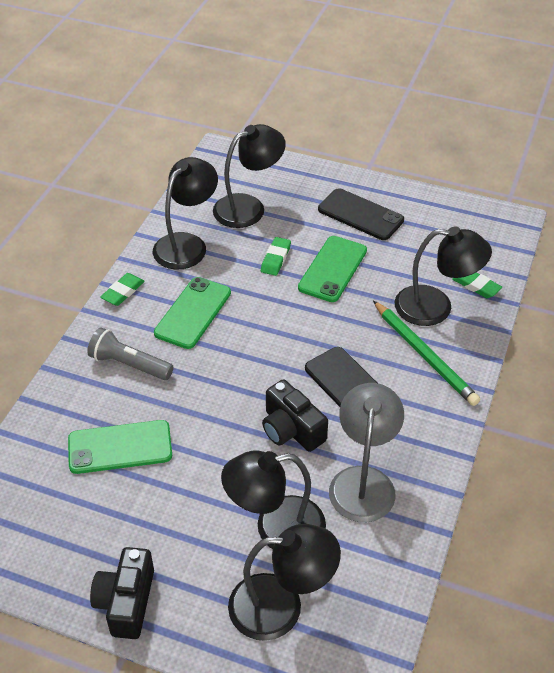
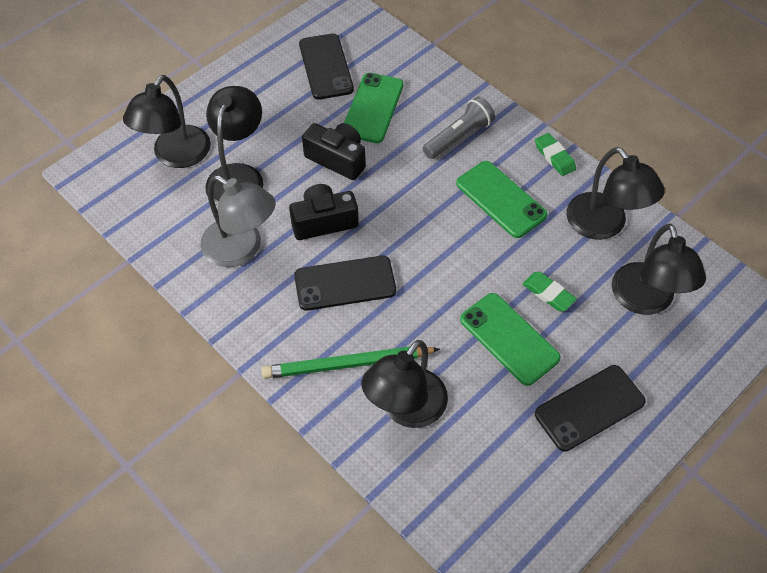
camera: 115 degrees right, 10 degrees up
(72, 517) = (326, 67): none -> black phone
(126, 602) = (239, 77): black camera -> black camera (337, 159)
(476, 286) = (417, 469): green eraser -> none

